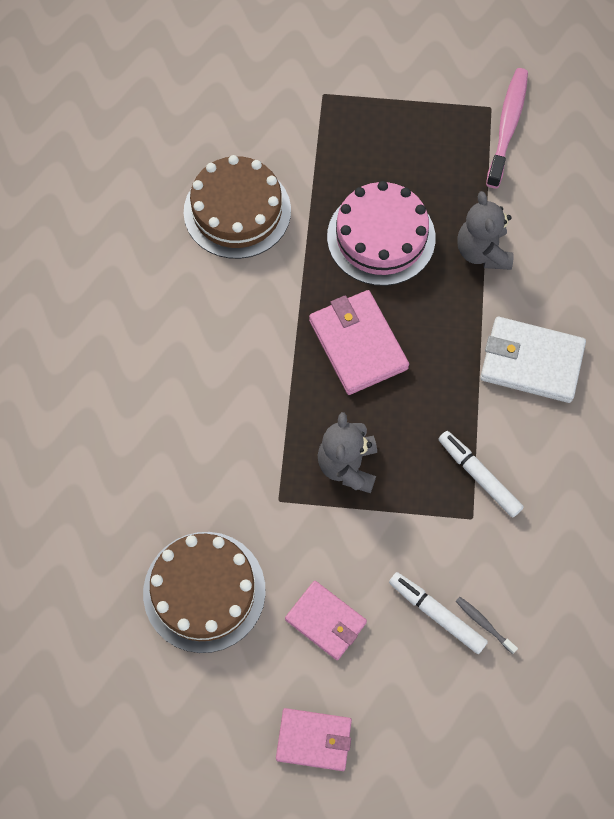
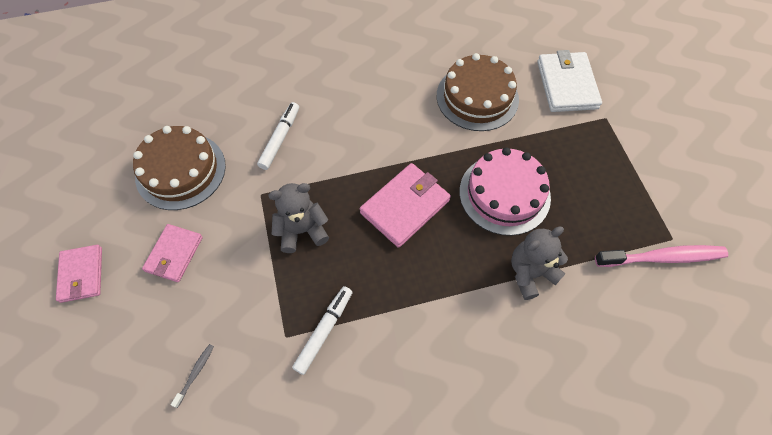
camera: 70 degrees right, 5 degrees down
(436, 614) = (196, 333): white marker -> white marker (280, 139)
(531, 362) = (445, 344): white wallet -> white wallet (567, 84)

